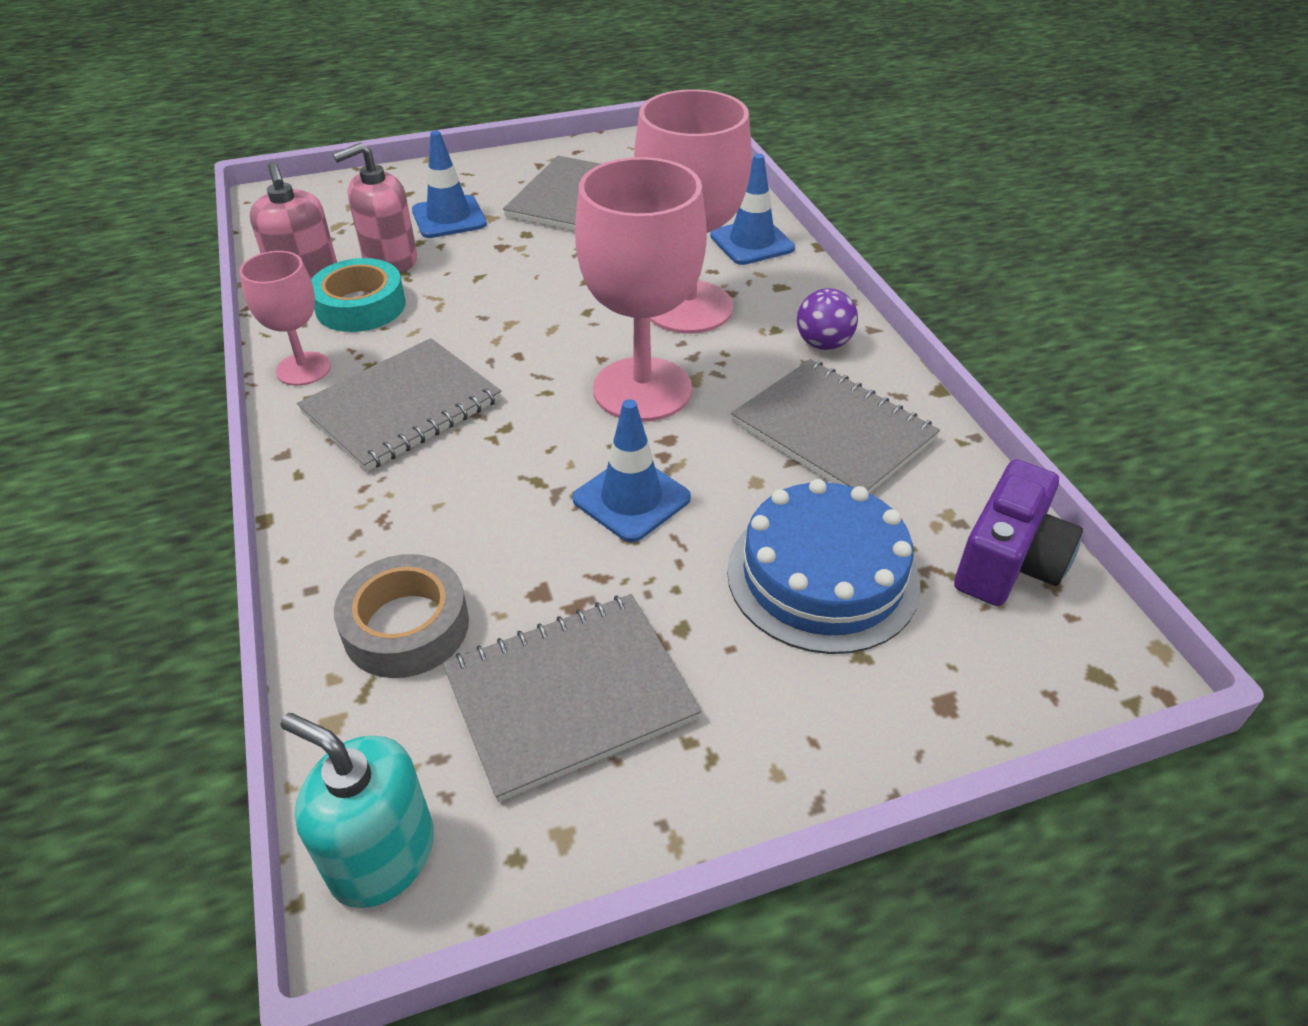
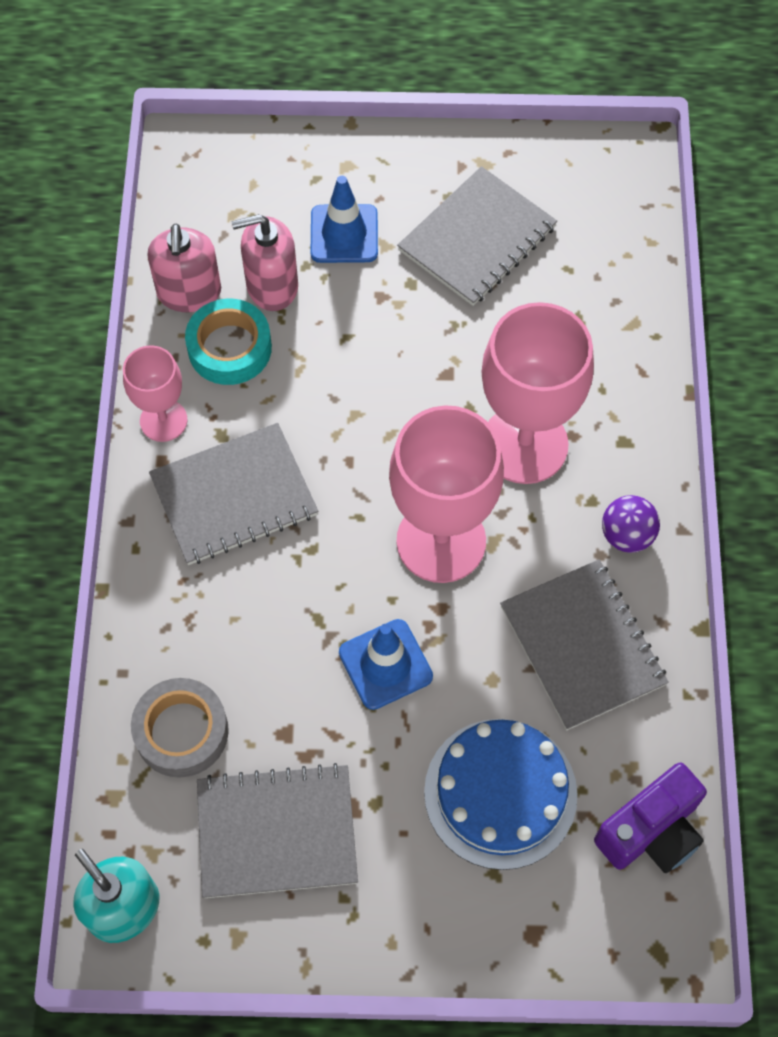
camera: 20 degrees right, 20 degrees up
(752, 242) = (626, 366): blue traffic cone -> none

